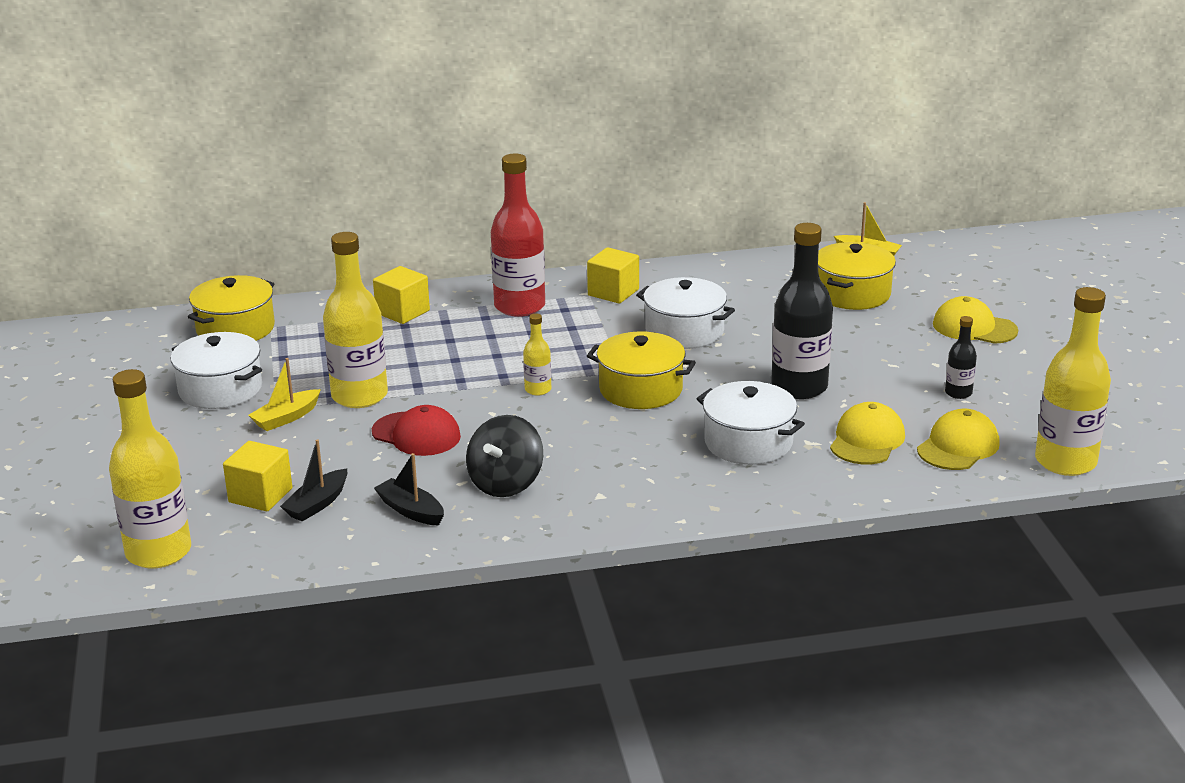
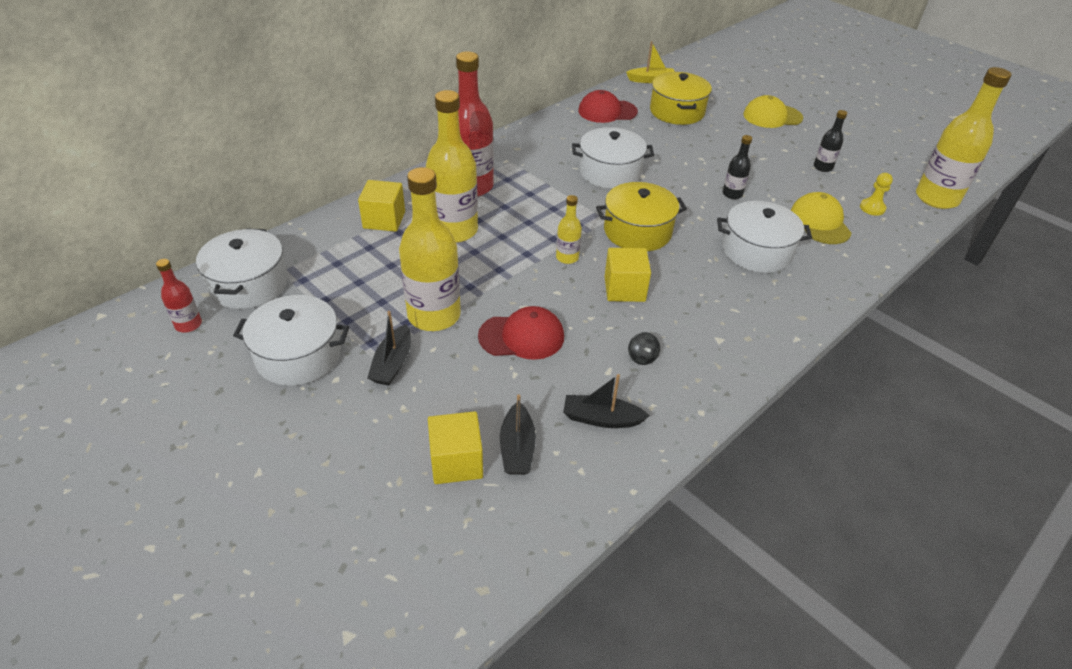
camera: 35 degrees left, 15 degrees up
(158, 552) = (427, 582): yellow bottle -> yellow bottle (454, 230)
(162, 343) = (188, 324): none -> red bottle
(235, 329) = (249, 284): yellow pot -> white pot
(286, 418) = (392, 363): yellow boat -> black boat
(506, 483) = (642, 357): black spinning top -> black spinning top, size x0.44
(613, 292) = (525, 154): yellow cube -> yellow cube (624, 289)
(764, 274) = (607, 111): none -> red cap
(799, 387) = (732, 194): black bottle -> black bottle, size x0.48
(958, 446) = (872, 208): yellow cap -> yellow pawn

